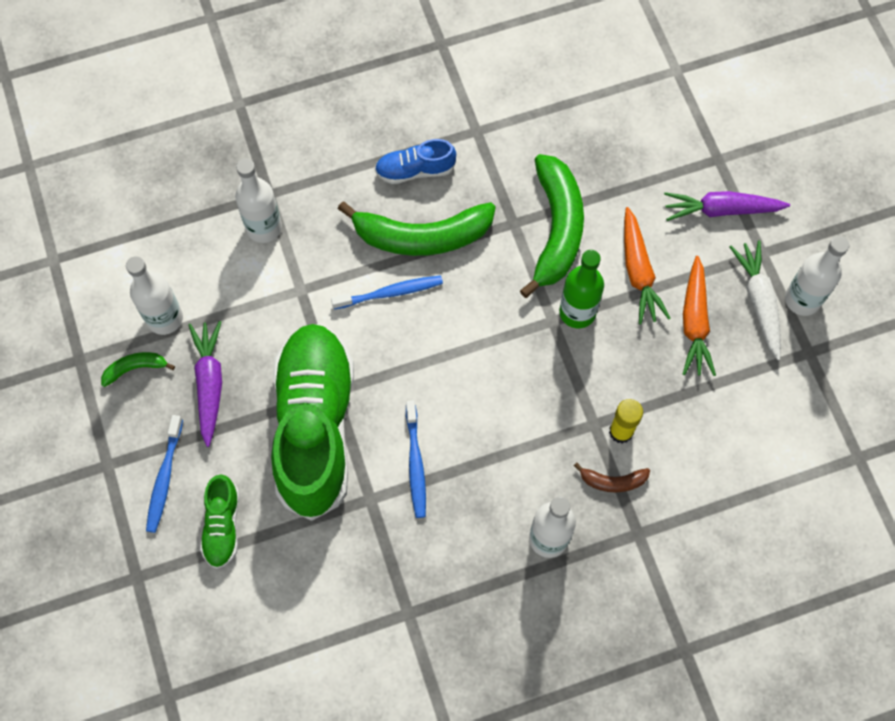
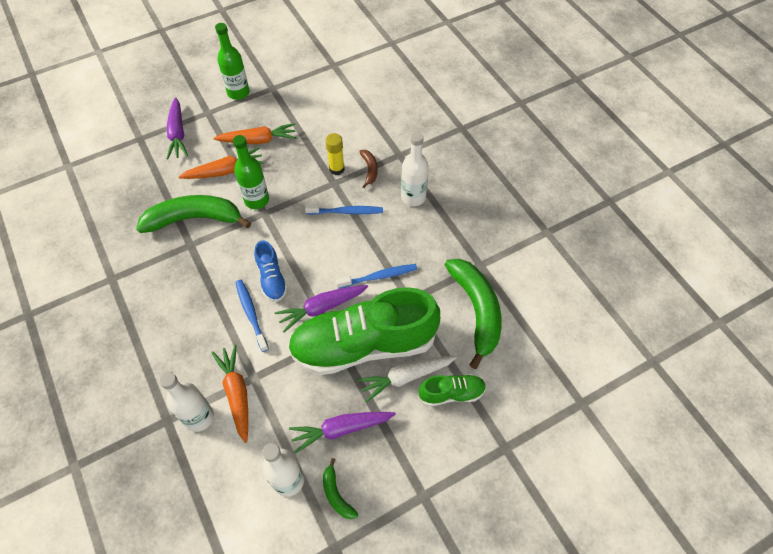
camera: 100 degrees left, 10 degrees down
(164, 478) = (424, 446): blue toothbrush -> blue toothbrush (346, 212)
(284, 269) = (236, 393): none -> orange carrot
(380, 381) = (321, 308): none -> purple carrot
(415, 170) = (145, 314): blue shoe -> blue shoe (272, 278)
(422, 236) = (203, 300): green banana -> green banana (476, 310)
(758, 301) = (241, 112): white carrot -> white carrot (405, 377)
(802, 299) = (238, 93): white bottle -> green bottle

